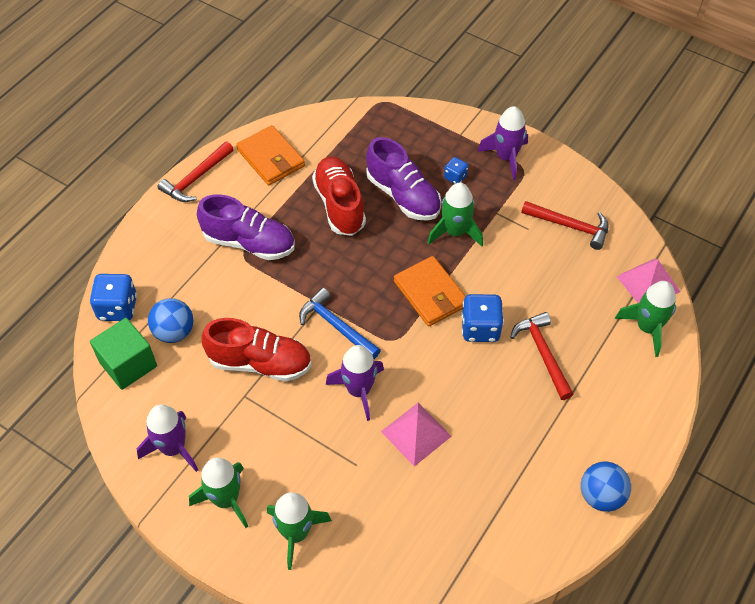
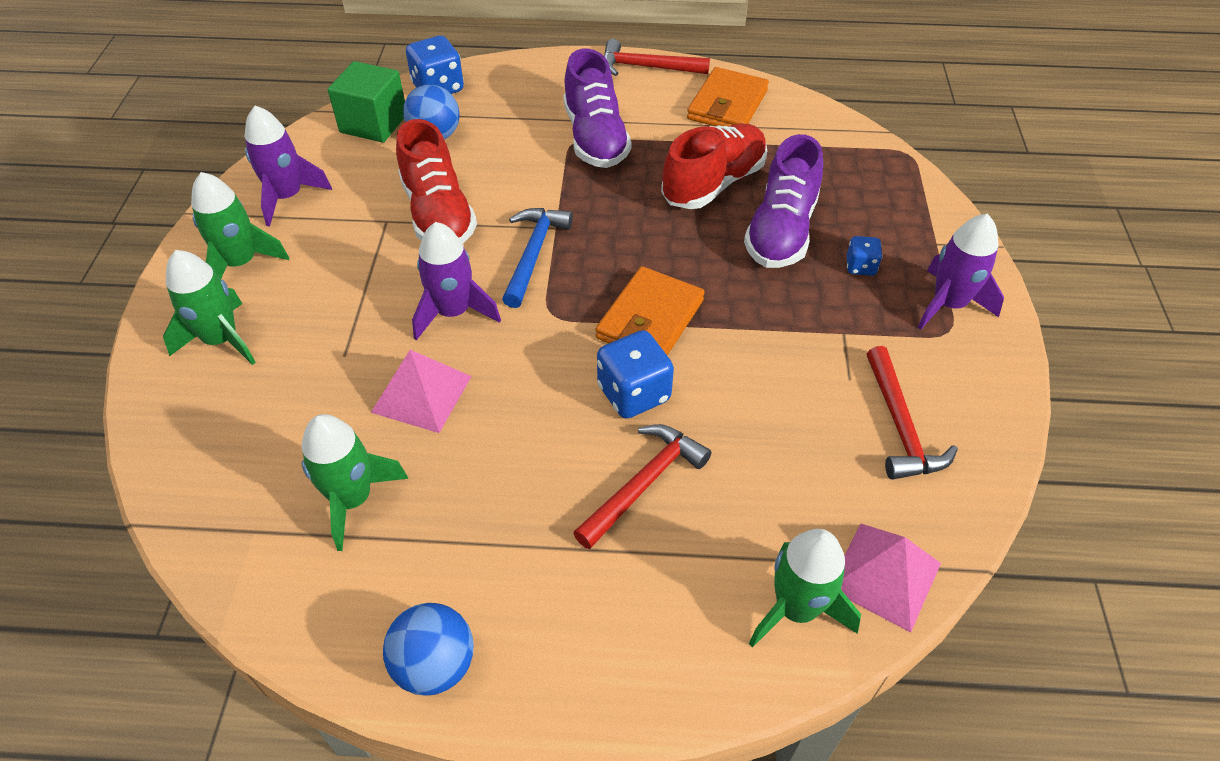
camera: 60 degrees right, 5 degrees down
(455, 232) = (770, 303): green rocket -> green rocket (353, 499)

